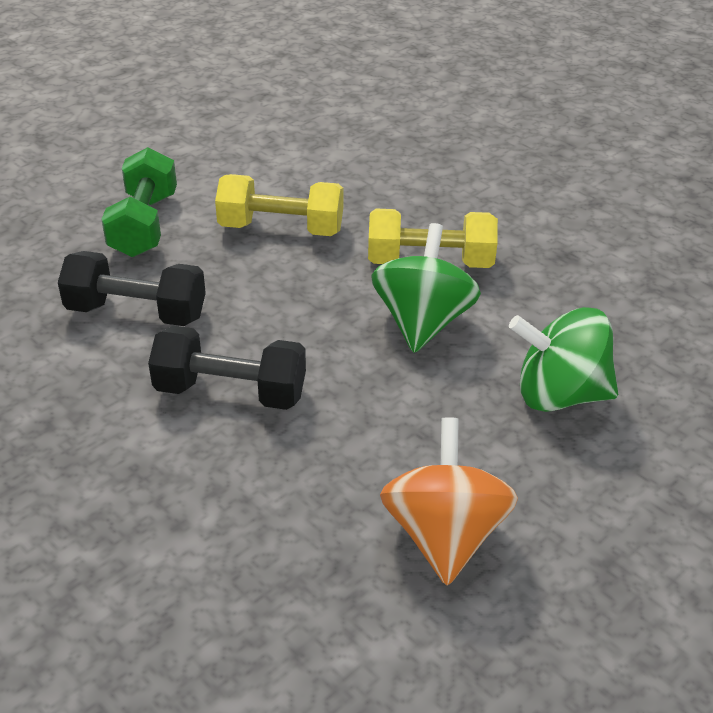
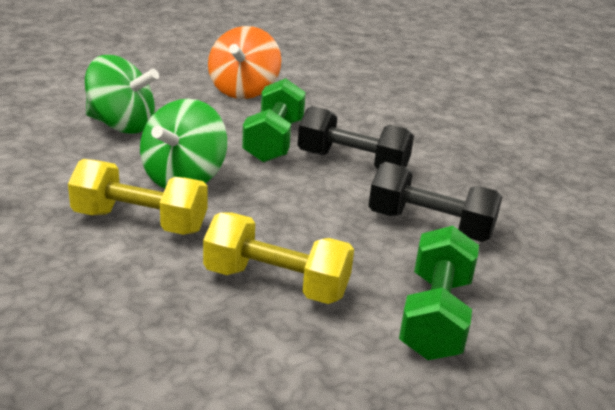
camera: 170 degrees left, 10 degrees down
(346, 411) = (273, 141): none -> green dumbbell

